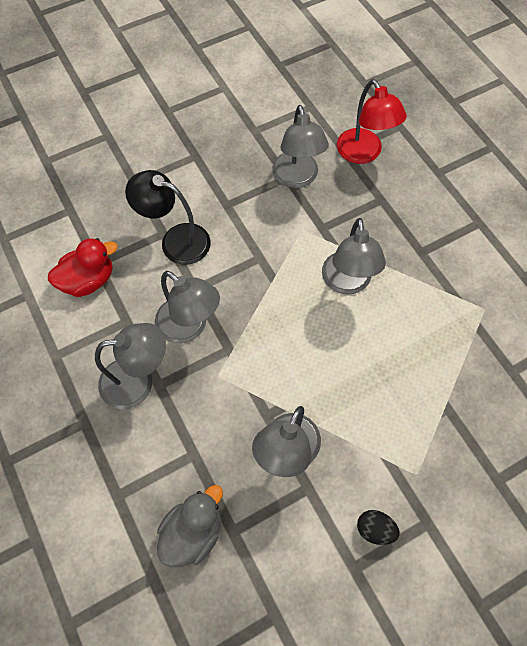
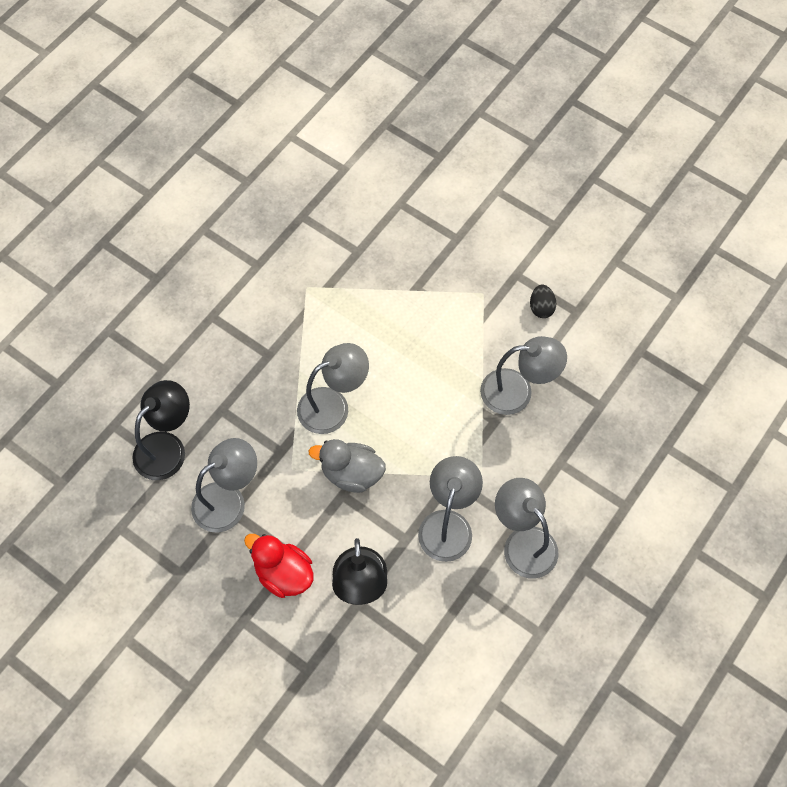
camera: 115 degrees left, 0 degrees up
(88, 280) = (447, 648): red duck -> red duck (283, 573)
(193, 532) = (618, 434): grey duck -> grey duck (351, 474)
(363, 154) = (167, 447): red lamp -> black lamp

